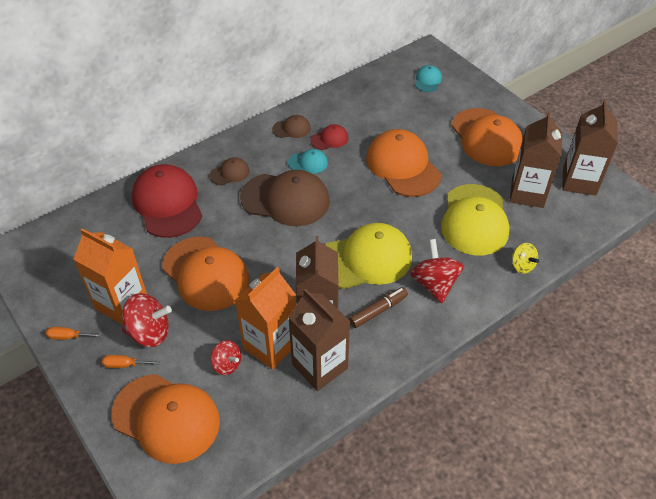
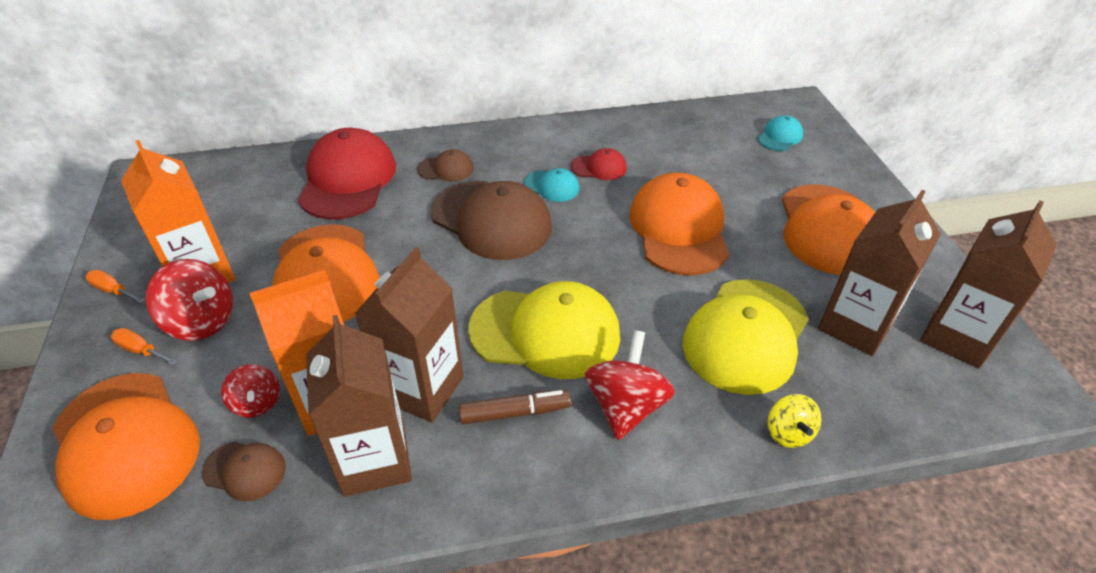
camera: 25 degrees right, 5 degrees down
(291, 129) = (558, 142): brown cap -> brown cap (245, 470)

